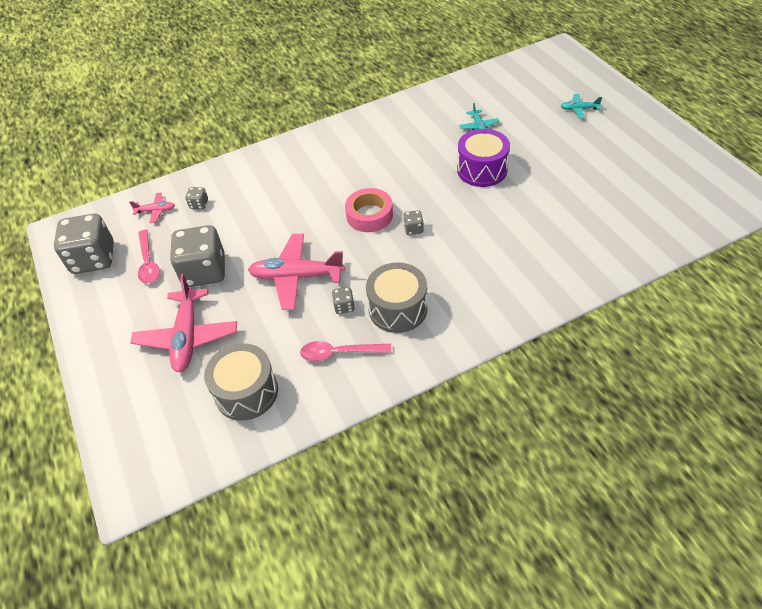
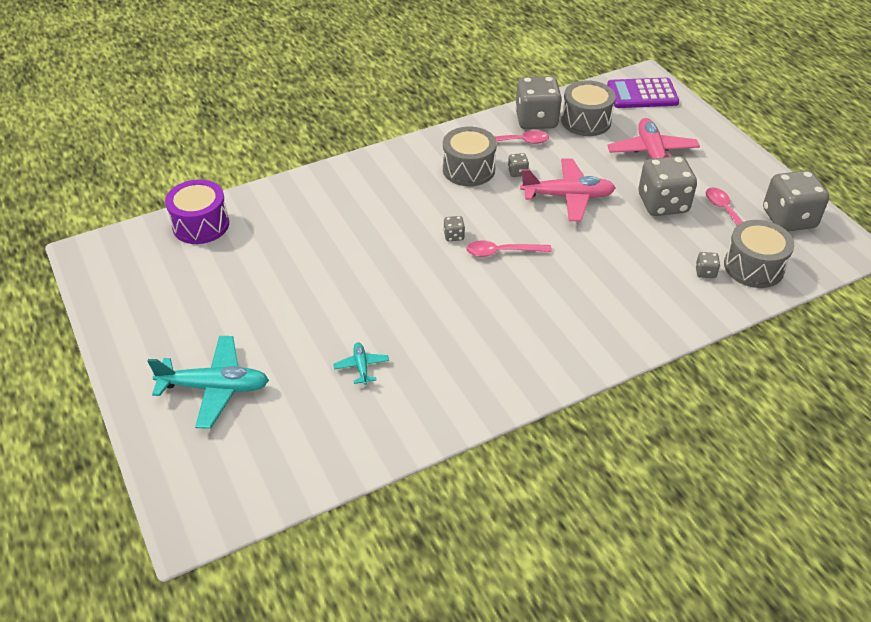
camera: 175 degrees right, 5 degrees down
(154, 449) = (642, 94): none -> purple calculator
(156, 211) = (753, 267): pink plane -> grey drum
(309, 392) = (536, 120): none -> grey dice
(369, 215) = (502, 252): pink tape -> pink spoon
(482, 170) = (369, 300): purple drum -> purple drum (201, 225)
(579, 109) = (215, 388): turquoise plane -> turquoise plane, size x2.06

